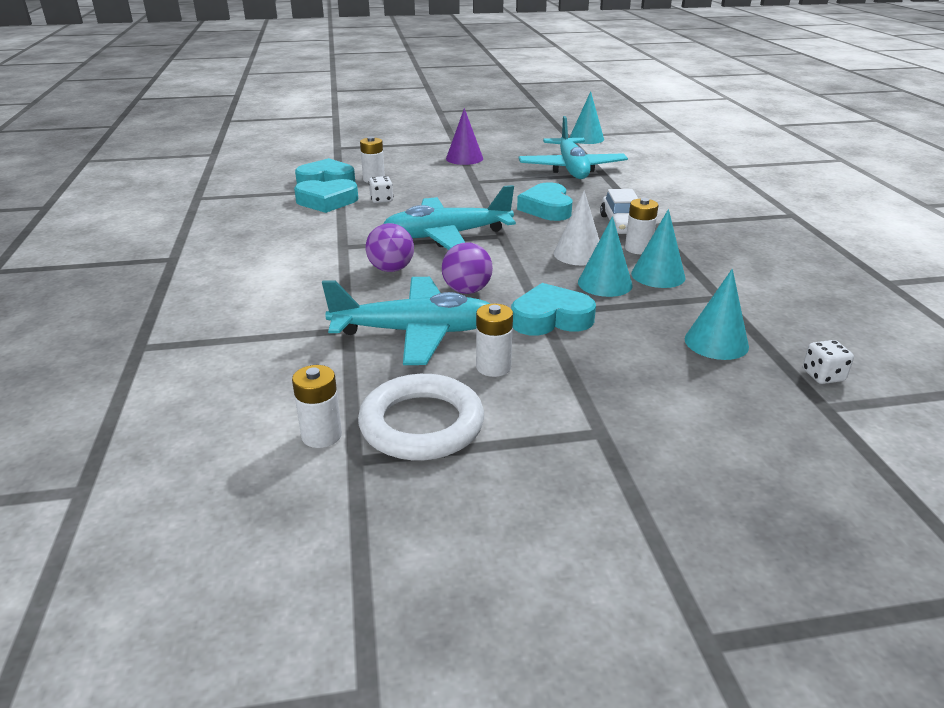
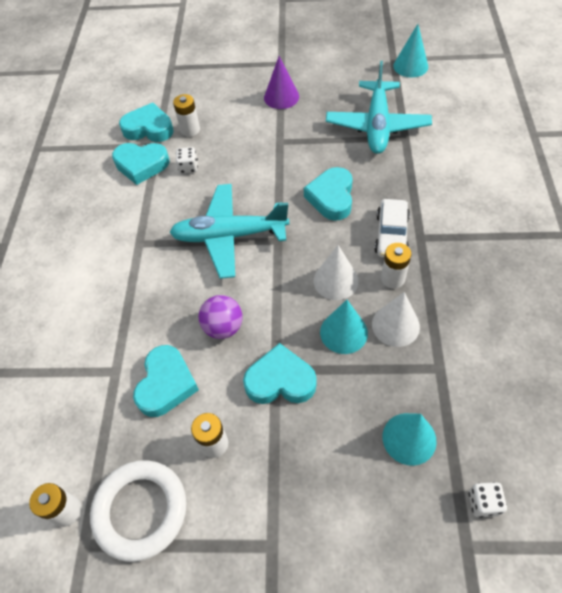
camera: 15 degrees right, 25 degrees up
(391, 269) = (169, 285): purple ball -> none
(415, 332) = (166, 384): turquoise plane -> turquoise heart
(658, 275) = (395, 325): turquoise cone -> white cone

